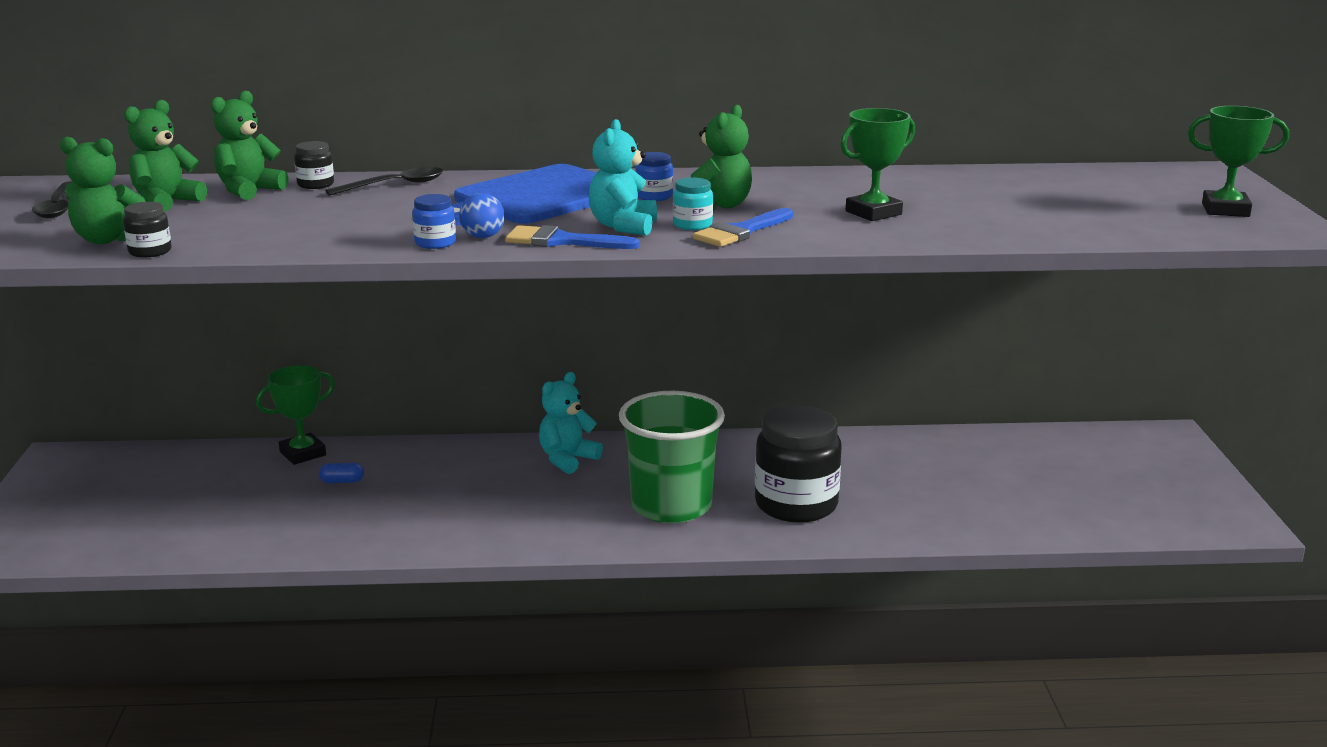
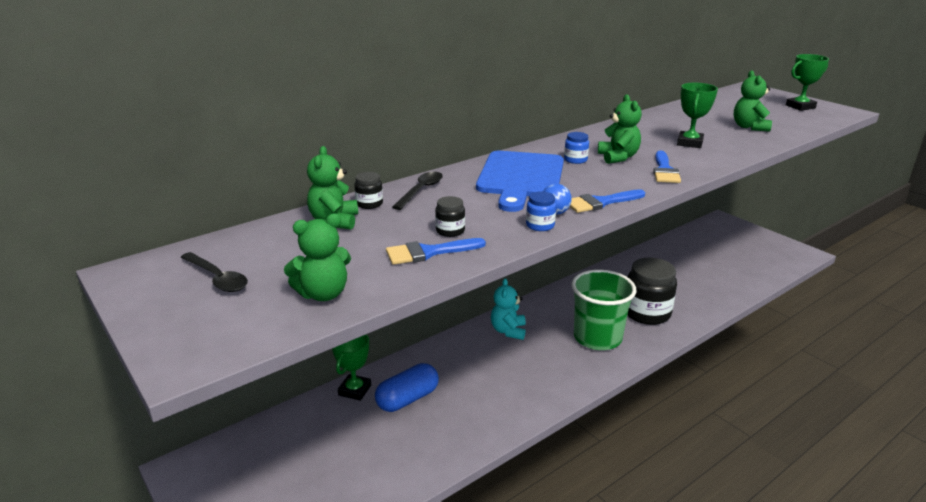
camera: 35 degrees left, 5 degrees up
(150, 251) = (378, 293): black jar -> black jar (450, 231)
(166, 202) = (295, 248): green teddy bear -> green teddy bear (749, 127)
(269, 235) = (429, 252): none -> blue brush
(342, 481) = (407, 399): blue capsule -> blue capsule, size x2.27
(623, 226) = (606, 183): turquoise teddy bear -> none
(692, 225) = (634, 173): turquoise jar -> none

